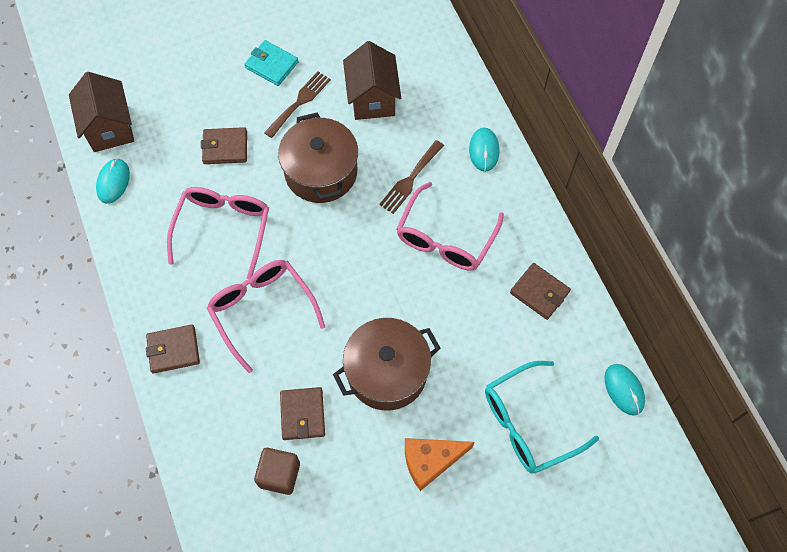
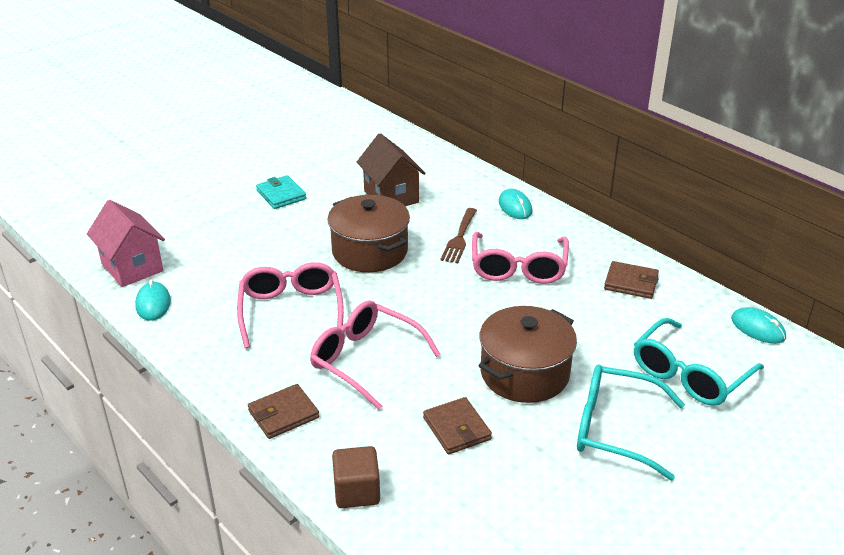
camera: 20 degrees left, 30 degrees down
(110, 128) = (132, 267): brown house -> pink house
(225, 147) = (263, 255): brown wallet -> none
(271, 65) = (281, 195): turquoise wallet -> turquoise wallet turned 45 degrees clockwise
(279, 474) = (461, 485): brown cube -> brown cube (357, 491)
(299, 102) = (322, 212): brown fork -> none
(430, 461) = (614, 429): orange cheese -> turquoise glasses

